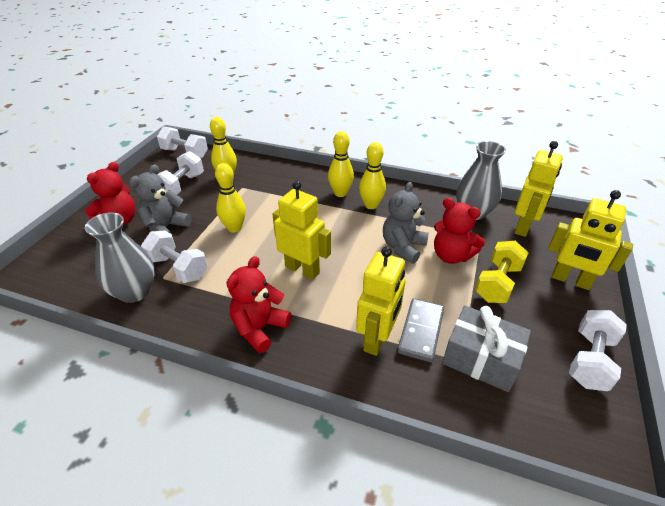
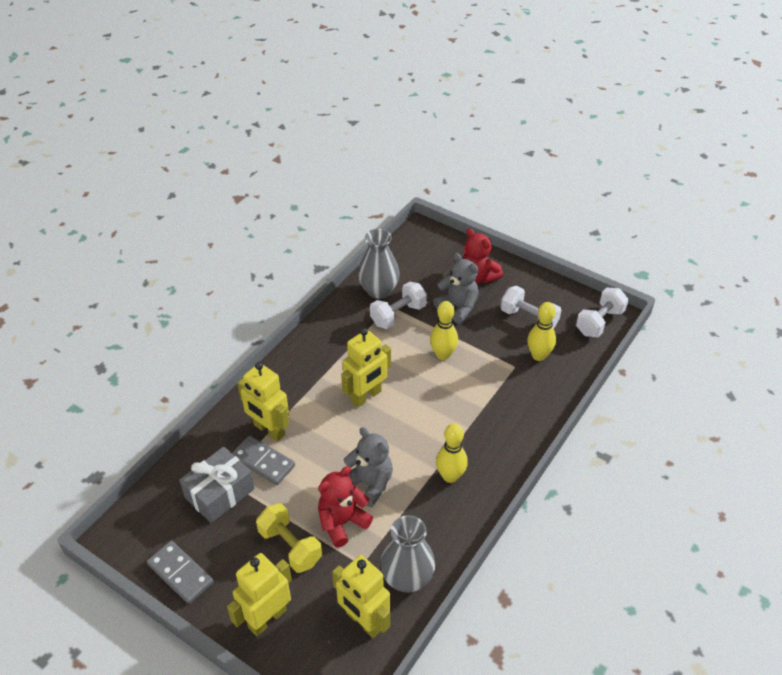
camera: 105 degrees right, 5 degrees up
(259, 328) = (311, 359): red teddy bear -> none
(340, 193) = (481, 453): yellow bowling pin -> none
(590, 360) = (180, 573): white dumbbell -> grey domino

